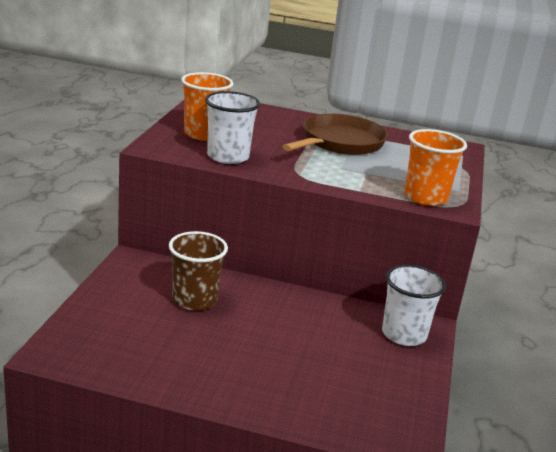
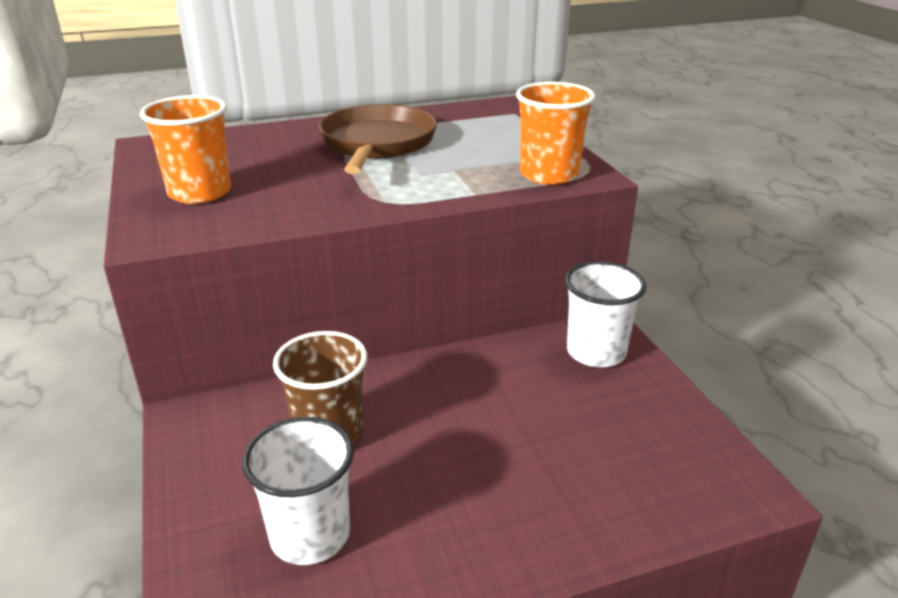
camera: 30 degrees left, 5 degrees up
(228, 157) = (269, 212): white cup -> white cup (310, 535)

